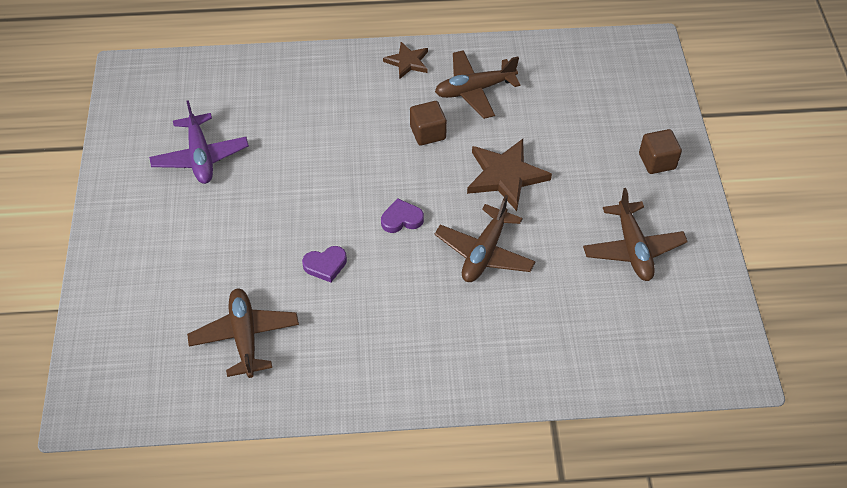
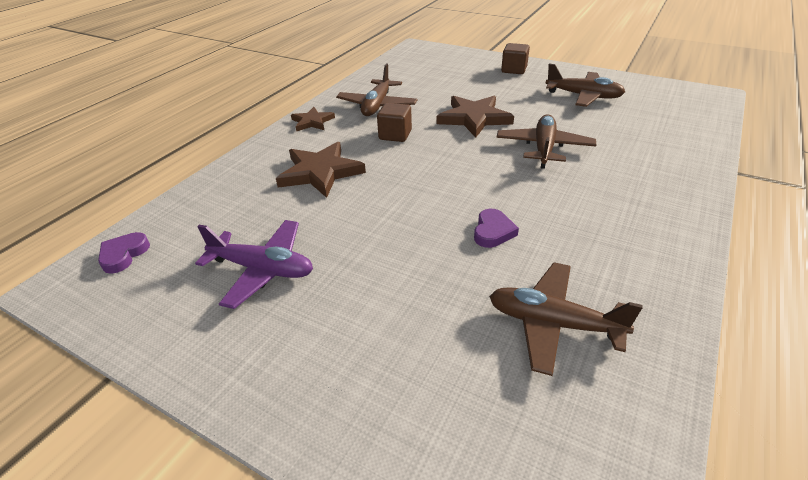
camera: 55 degrees left, 15 degrees down
(332, 117) = (320, 172): none -> brown star
(401, 219) = (474, 173): purple heart -> purple heart (124, 255)
(484, 252) = (544, 148): brown plane -> brown plane turned 135 degrees counterclockwise

